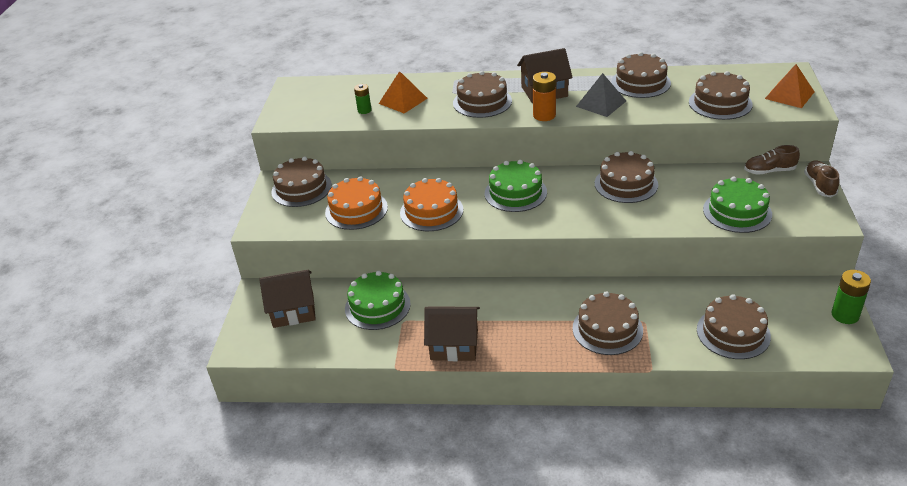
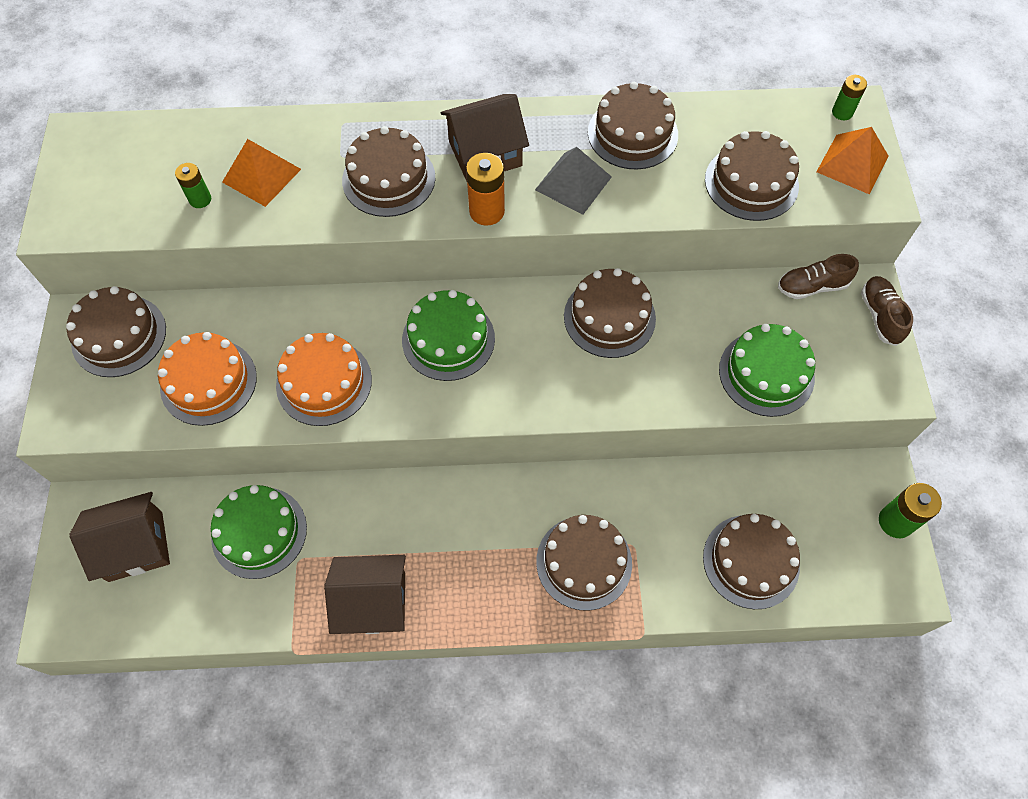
camera: 10 degrees left, 25 degrees up
(782, 73) = (842, 112): none -> green battery

